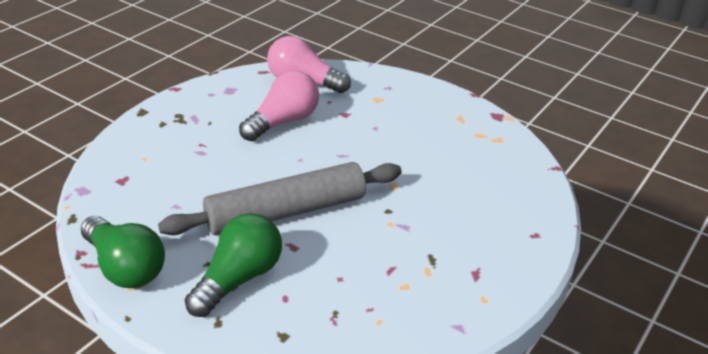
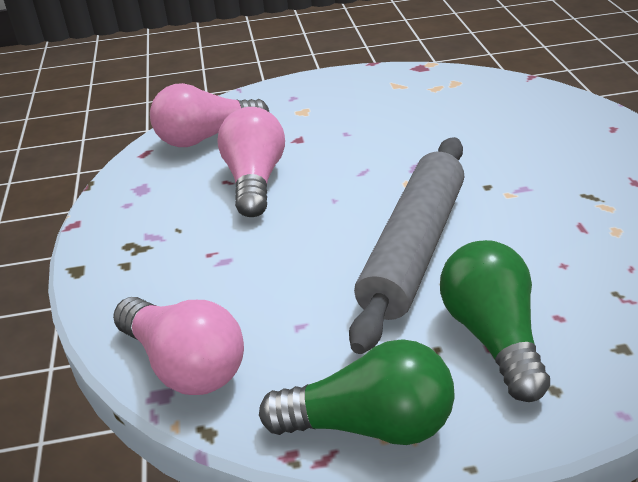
camera: 40 degrees left, 0 degrees up
(109, 185) = (185, 365): none -> pink light bulb

